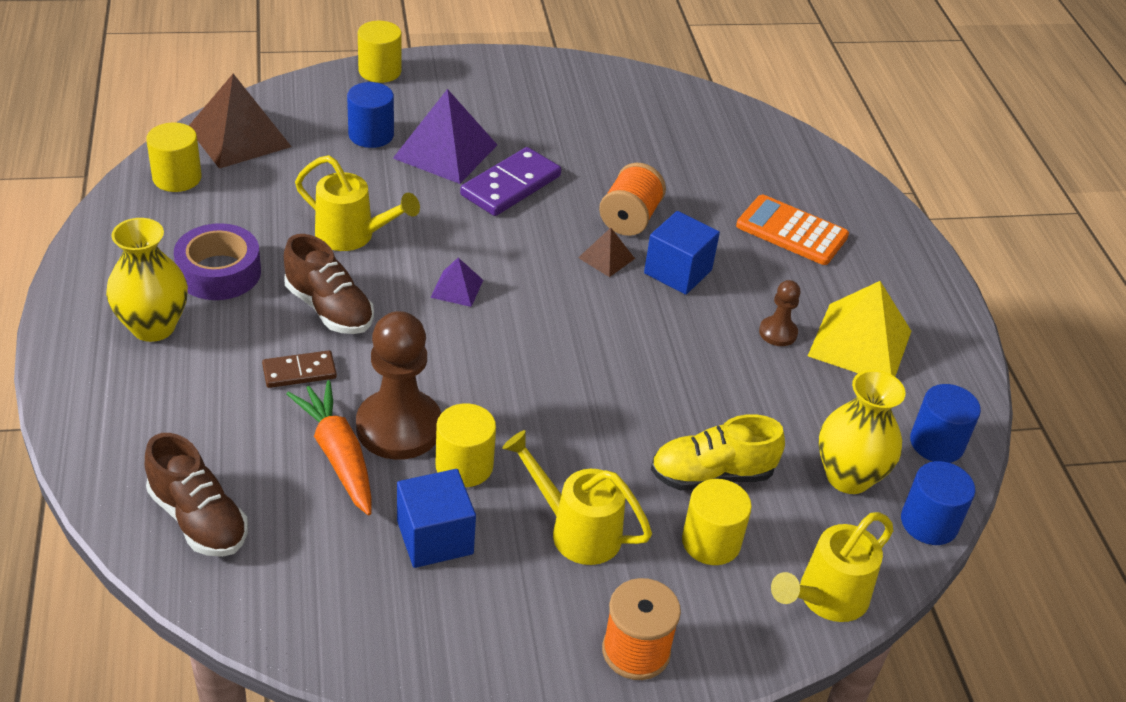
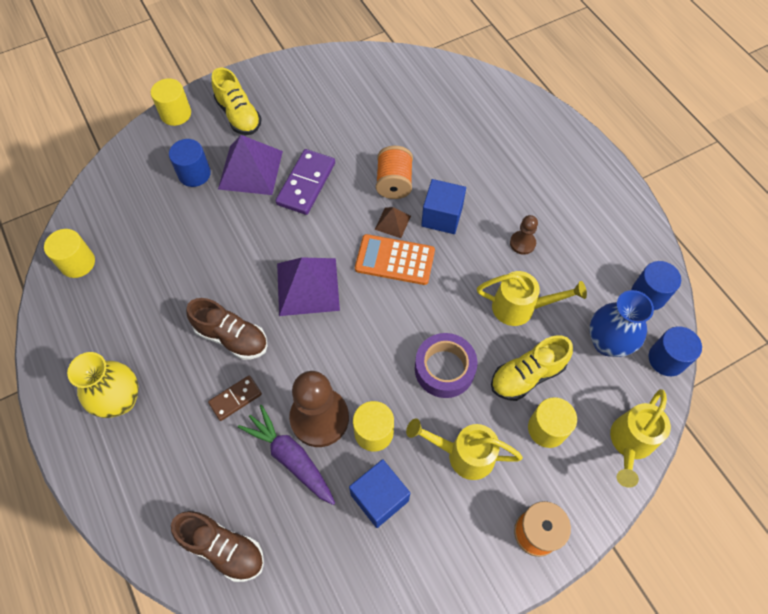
camera: 15 degrees left, 20 degrees up
(219, 272) = (144, 335): purple tape -> purple tape (444, 369)
(239, 137) = (104, 209): brown pyramid -> none
(338, 455) = (290, 458): orange carrot -> purple carrot
(352, 236) = (220, 268): yellow watering can -> yellow watering can (520, 307)
(457, 288) = (308, 286): purple pyramid -> purple pyramid, size x2.02
(459, 95) = (239, 115): none -> yellow shoe
(791, 231) = (499, 154): orange calculator -> orange calculator (395, 260)
(848, 477) = (607, 342): yellow vase -> blue vase
(860, 343) = (574, 232): yellow pyramid -> none

